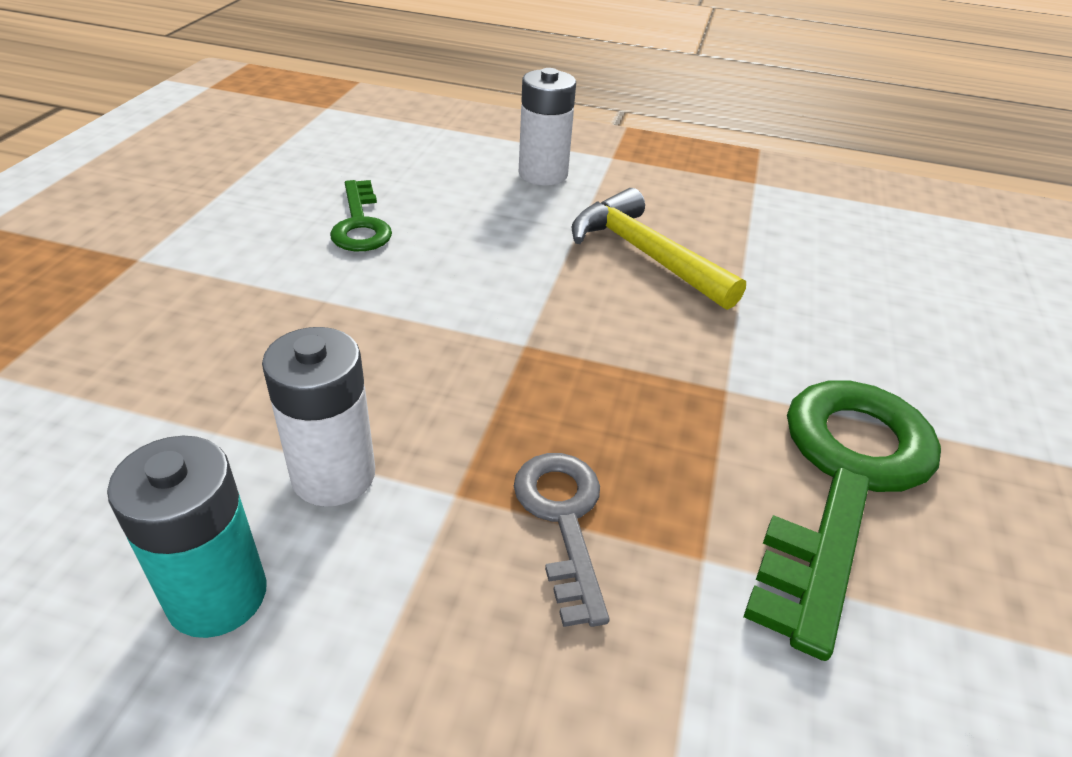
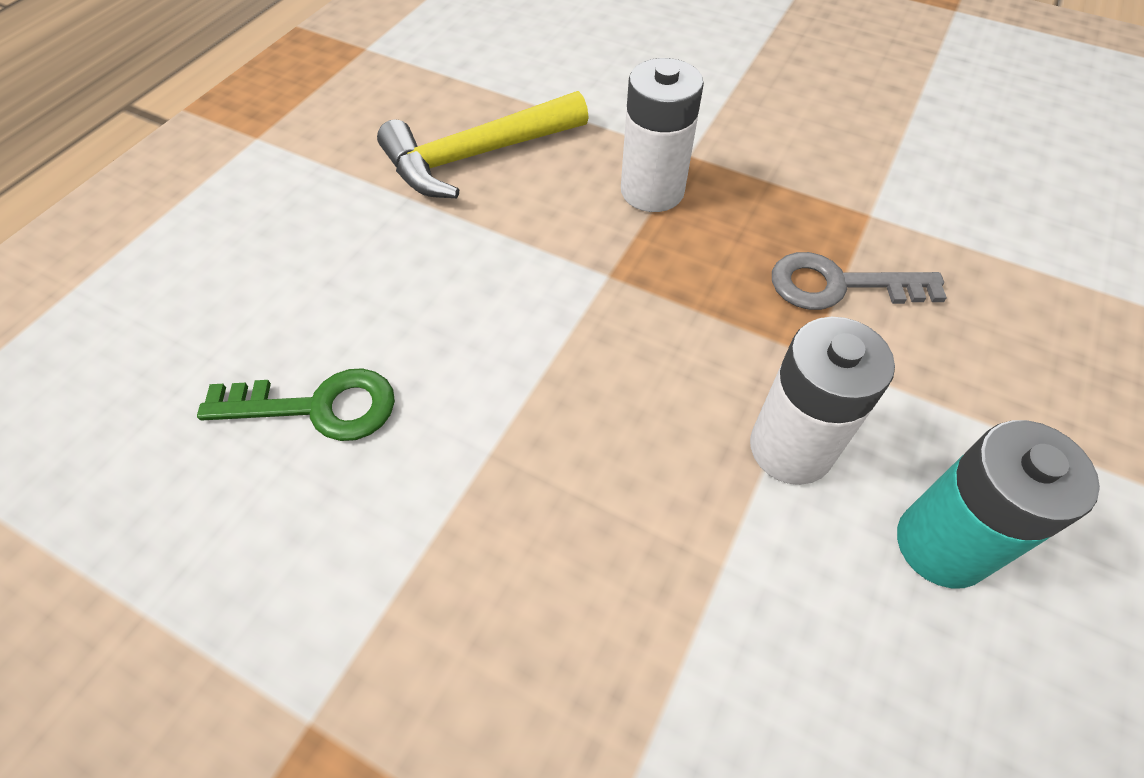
camera: 75 degrees left, 15 degrees up
(543, 174) = (269, 204): white battery -> white battery (652, 191)
(844, 480) = (794, 122): green key -> none

